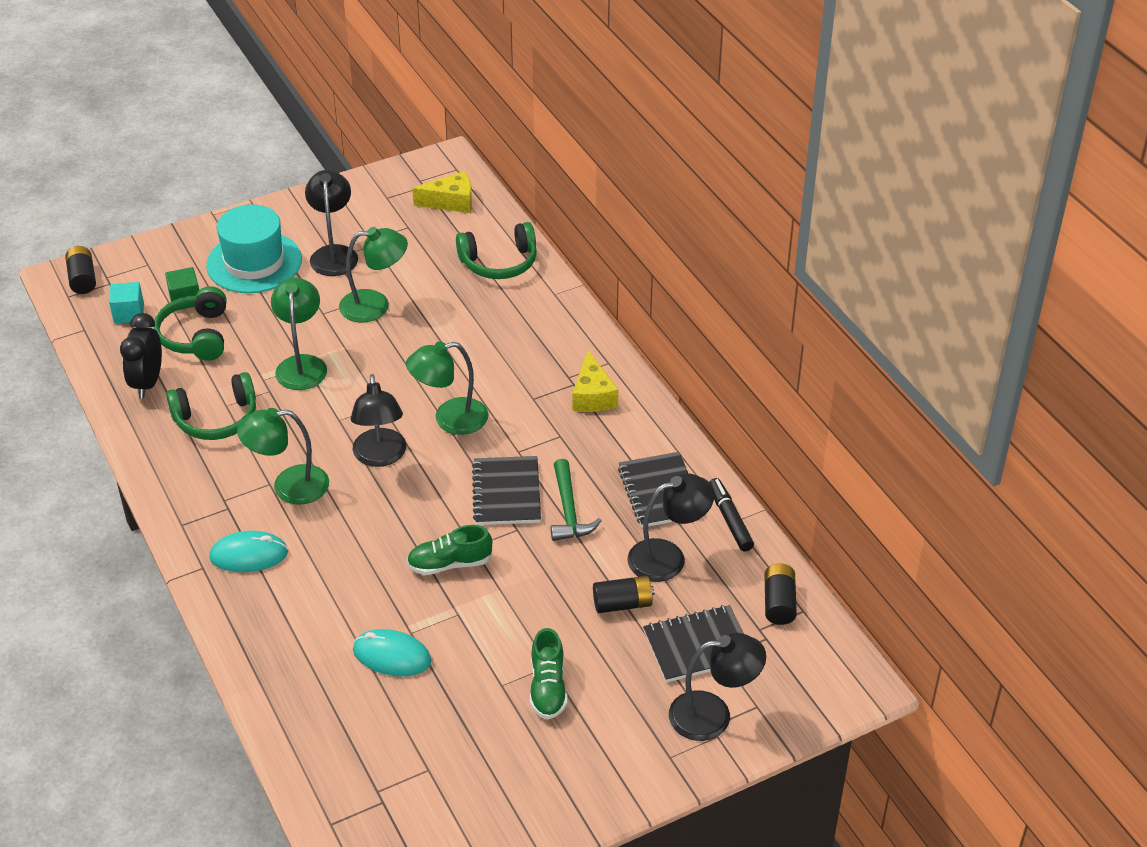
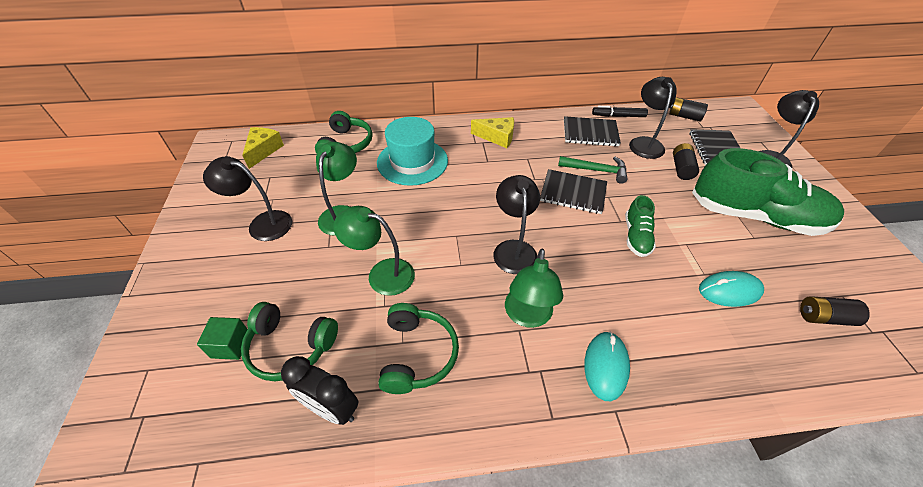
camera: 70 degrees left, 5 degrees up
(82, 279) = (109, 447): black battery -> black battery (824, 317)
(129, 313) = (209, 405): turquoise cube -> none
(254, 262) = (226, 278): turquoise hat -> turquoise hat (412, 162)
(380, 457) = (513, 249): black lamp -> black lamp turned 105 degrees counterclockwise
(392, 656) = (729, 290): turquoise mouse -> turquoise mouse turned 45 degrees clockwise
(450, 419) = (489, 203): green lamp -> none
(548, 688) = (755, 216): green shoe -> green shoe, size x2.14

